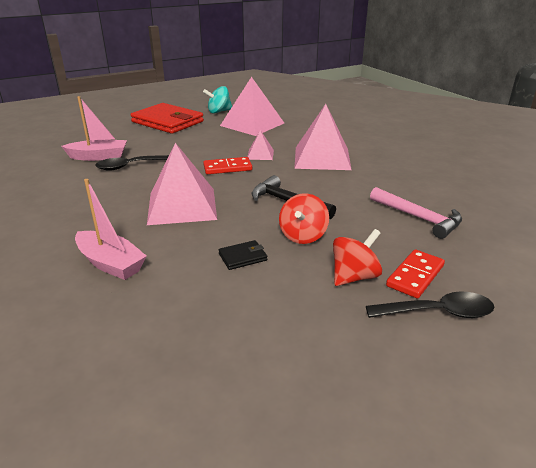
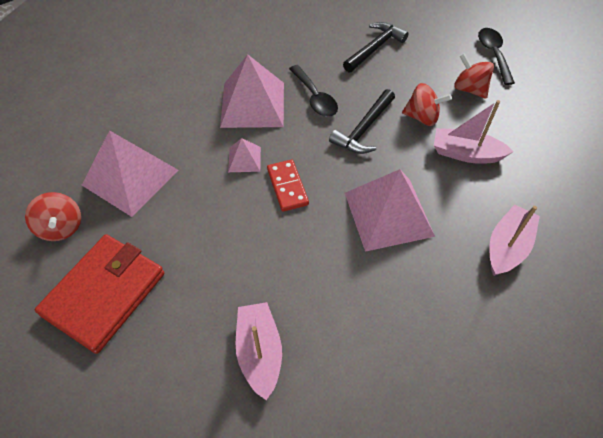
camera: 95 degrees left, 25 degrees up
(130, 166) = (291, 297): black spoon -> black spoon (315, 98)
(219, 111) = (61, 227): turquoise spinning top -> red spinning top
(243, 257) = (466, 153): black wallet -> pink boat
(415, 276) = (457, 59): red domino -> none
(418, 218) = (375, 48): pink hammer -> black hammer

